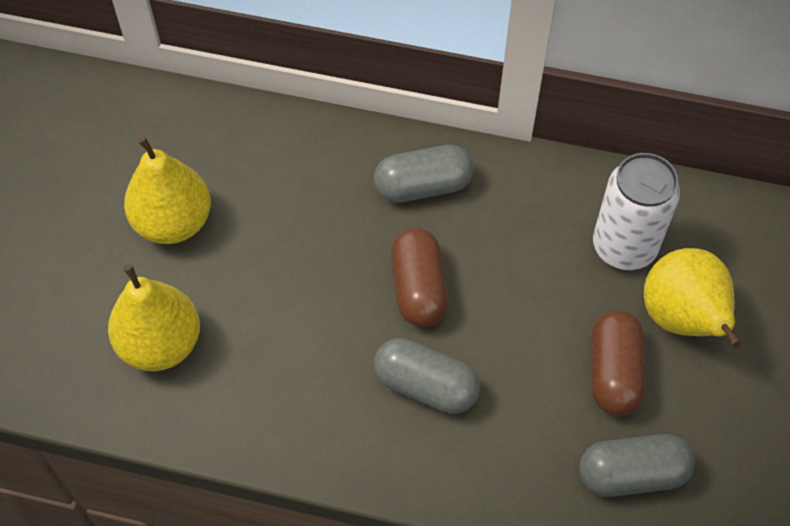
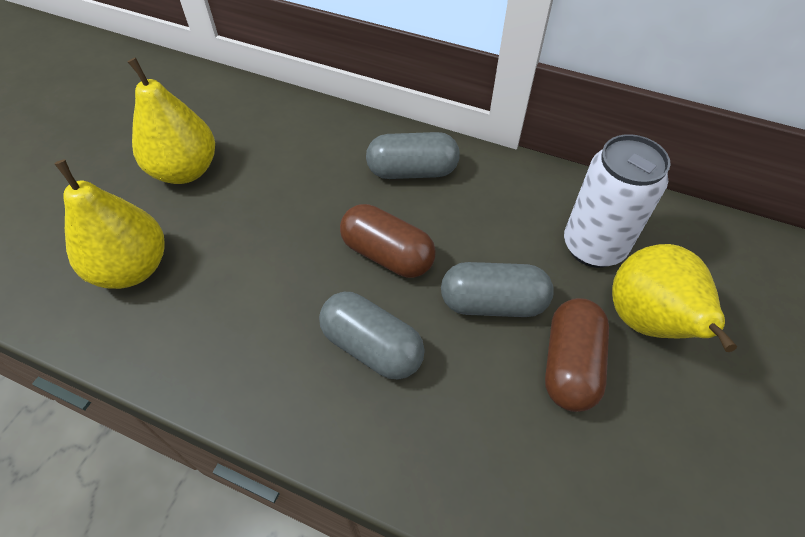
camera: 10 degrees right, 5 degrees down
(418, 288) = (387, 254): brown capsule -> brown capsule turned 60 degrees counterclockwise
(632, 474) = (578, 480): grey capsule -> grey capsule (493, 303)

